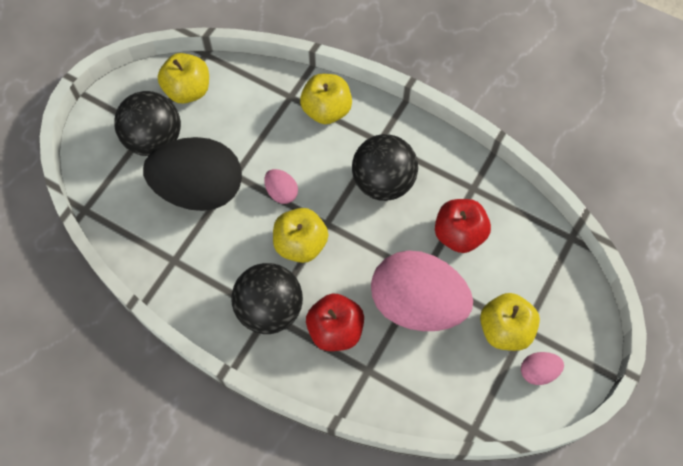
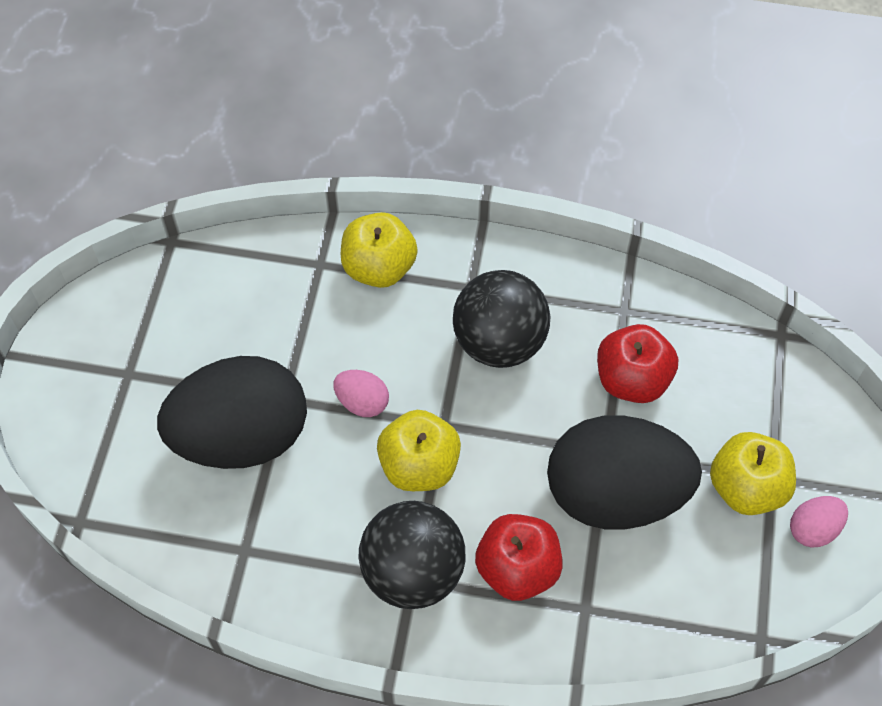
camera: 20 degrees left, 5 degrees down
(154, 140) = (144, 387): black ball -> none
(188, 90) = (166, 301): yellow apple -> none
(417, 304) = (615, 494): pink egg -> black egg

